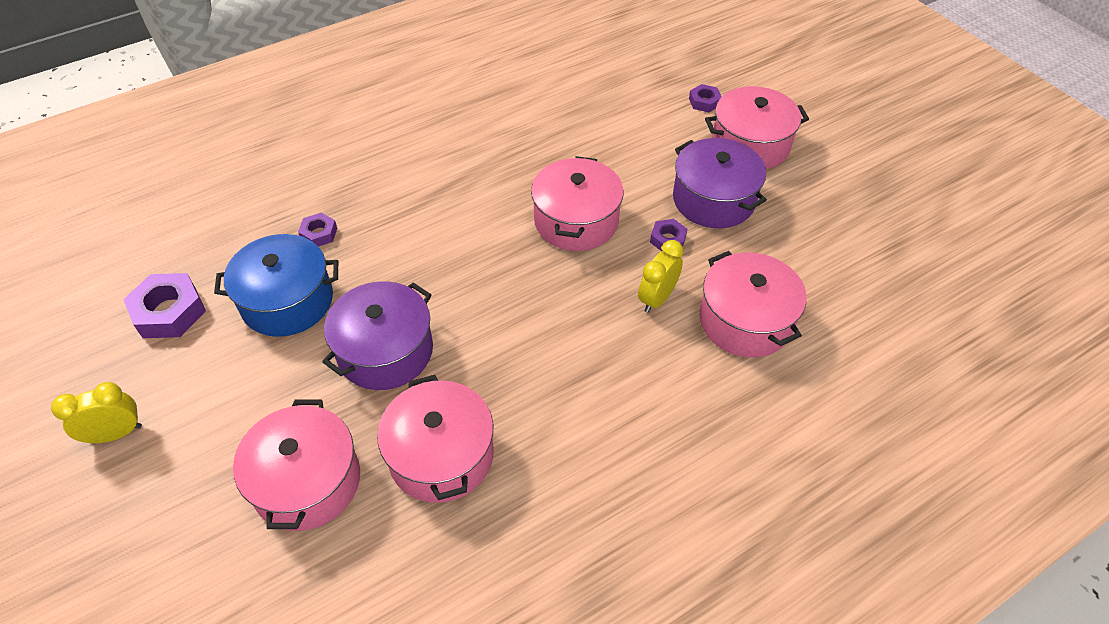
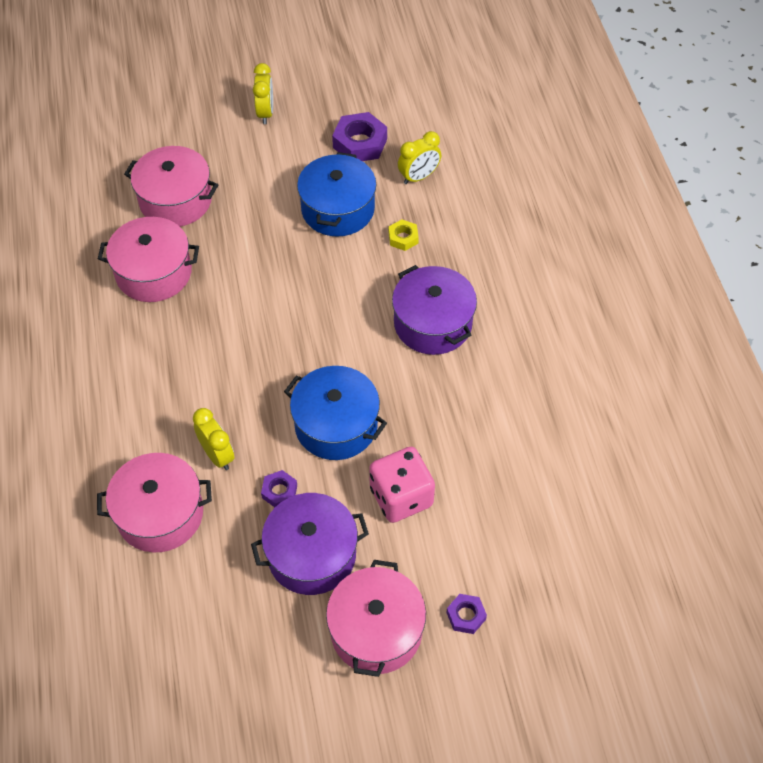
camera: 110 degrees right, 5 degrees up
(221, 244) = (418, 177): none -> yellow clock
(319, 233) = (403, 238): purple nut -> yellow nut
(385, 351) = (259, 259): purple pot -> purple pot (432, 323)
(576, 221) = (336, 425): pink pot -> blue pot
(625, 160) = (401, 497): none -> pink dice

